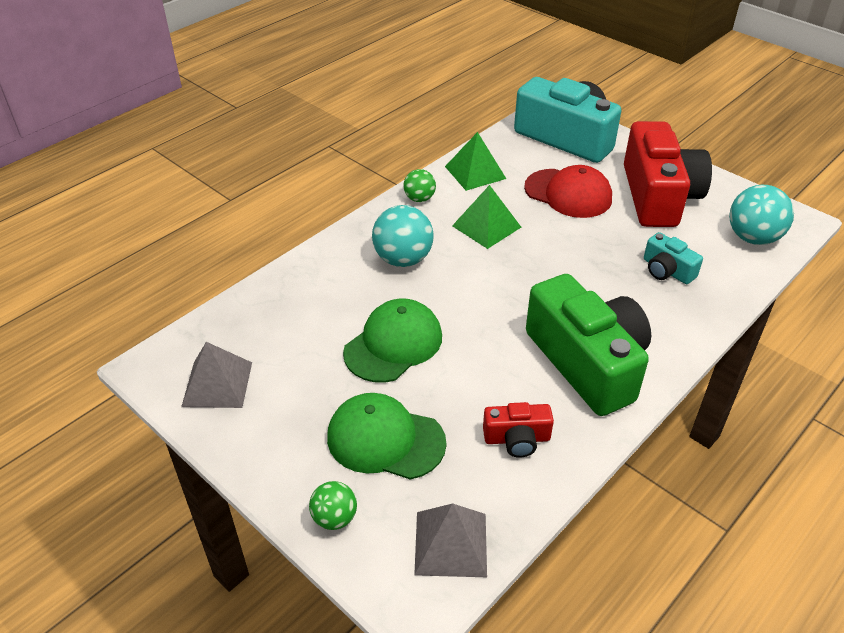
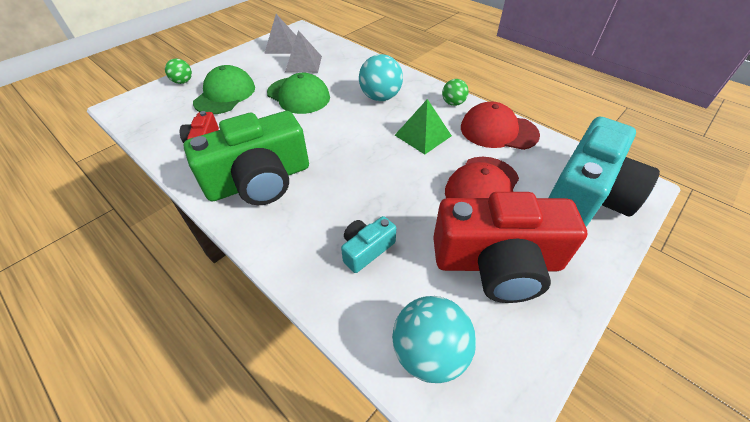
camera: 90 degrees right, 5 degrees up
(451, 543) = (146, 116): grey pyramid -> grey pyramid (303, 64)
(475, 172) = (498, 131): green pyramid -> red cap

